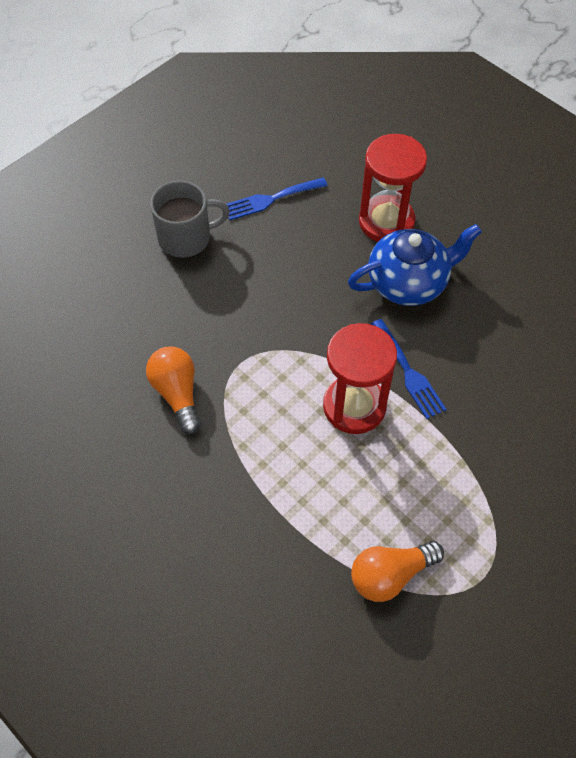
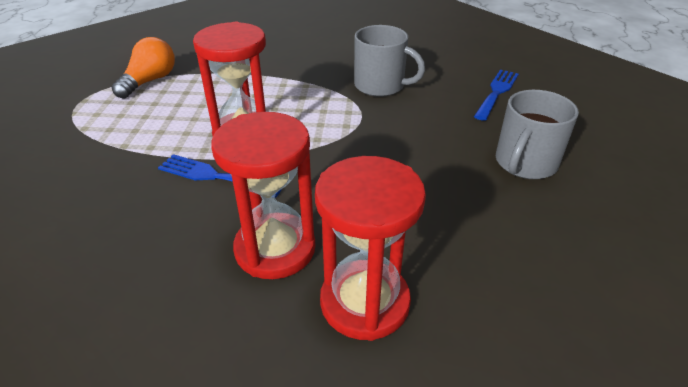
camera: 140 degrees right, 20 degrees down
(177, 394) = (381, 86): orange light bulb -> grey mug
(270, 199) = (514, 241): blue fork -> blue fork (497, 92)
(409, 282) = (275, 249): blue teapot -> red hourglass

